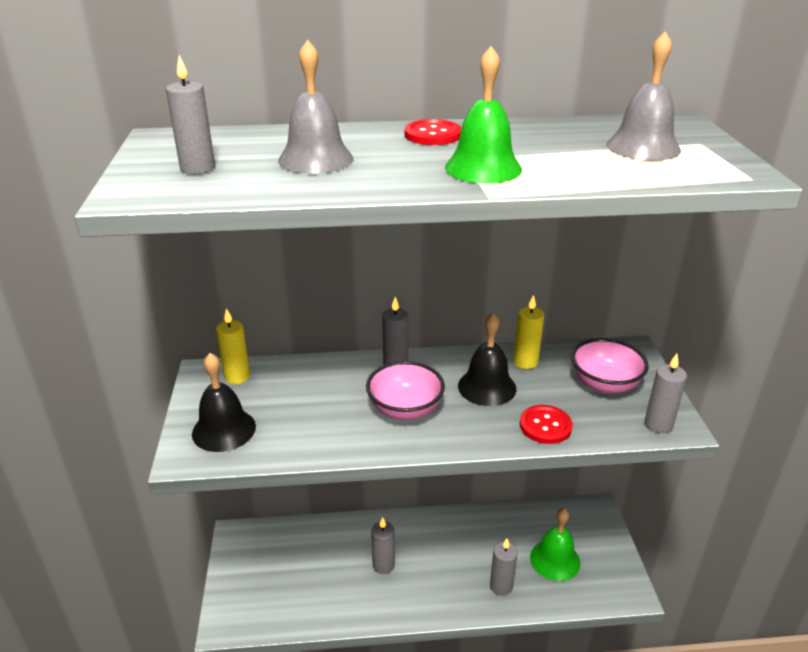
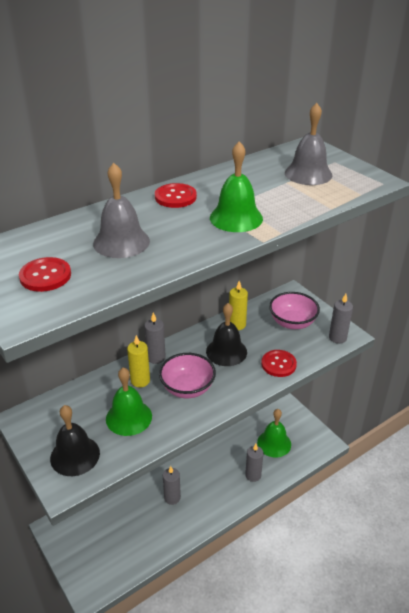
camera: 30 degrees left, 5 degrees up
(197, 168) = (45, 276): grey candle -> red button
(237, 376) = (50, 412): yellow candle -> yellow candle (140, 380)
(312, 414) = (129, 417): none -> green bell

